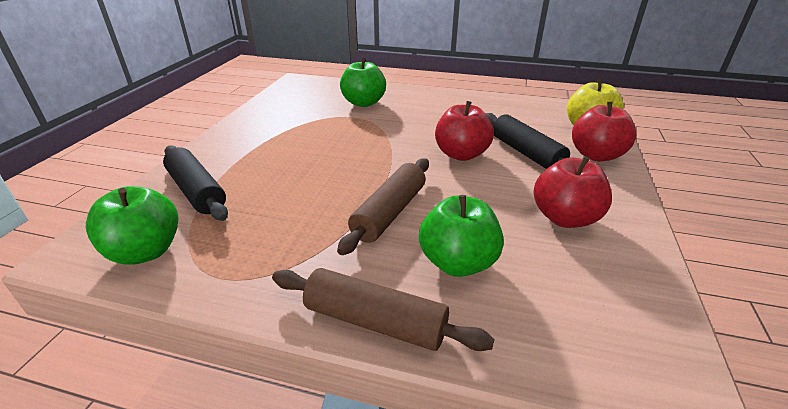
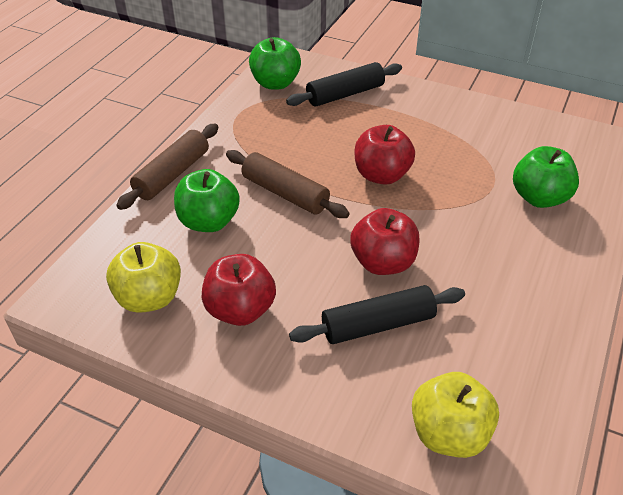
camera: 100 degrees right, 10 degrees up
(596, 155) = (360, 400): red apple -> red apple (381, 175)
(602, 286) = (149, 298): none -> yellow apple

